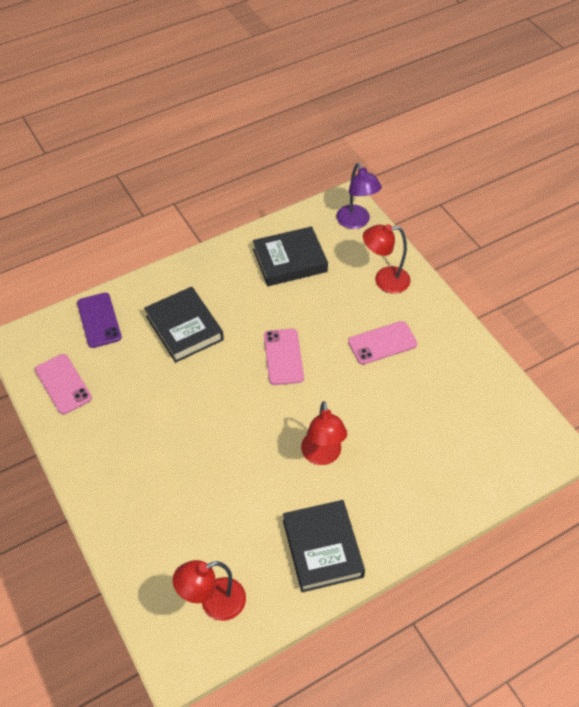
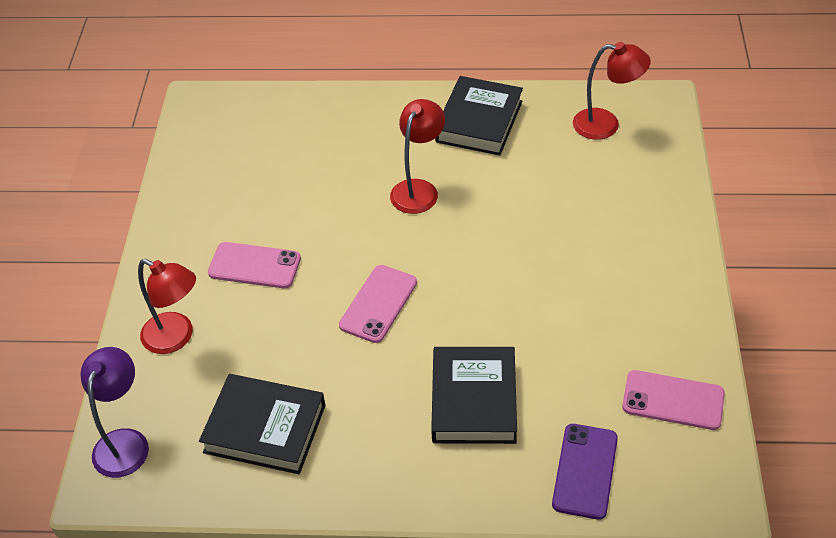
camera: 145 degrees left, 5 degrees down
(63, 384) = (673, 400): pink phone -> pink phone turned 75 degrees counterclockwise

